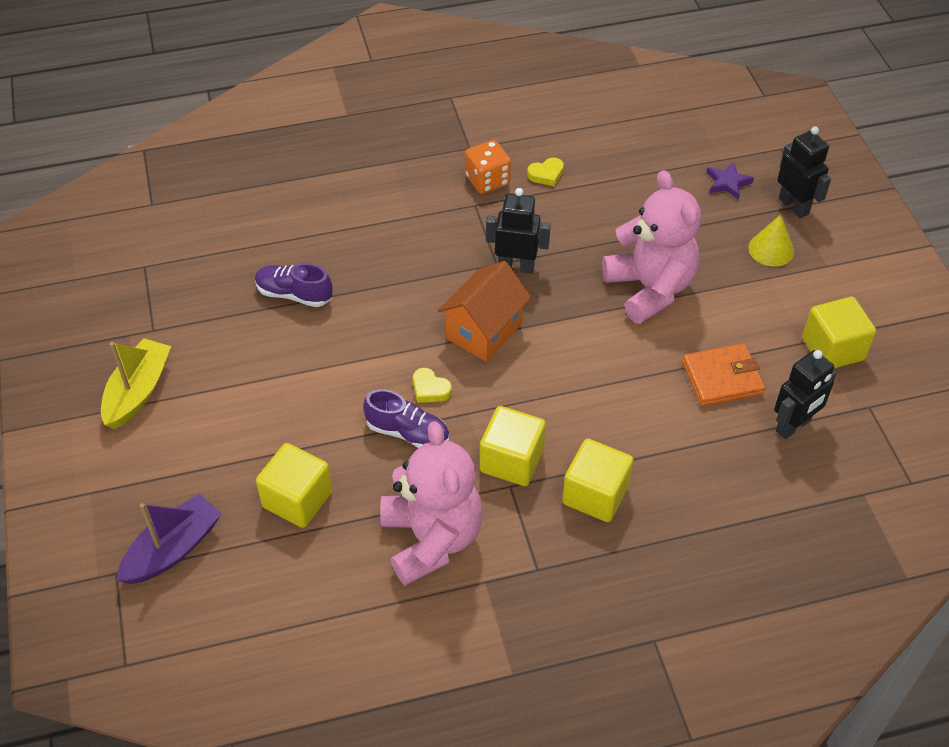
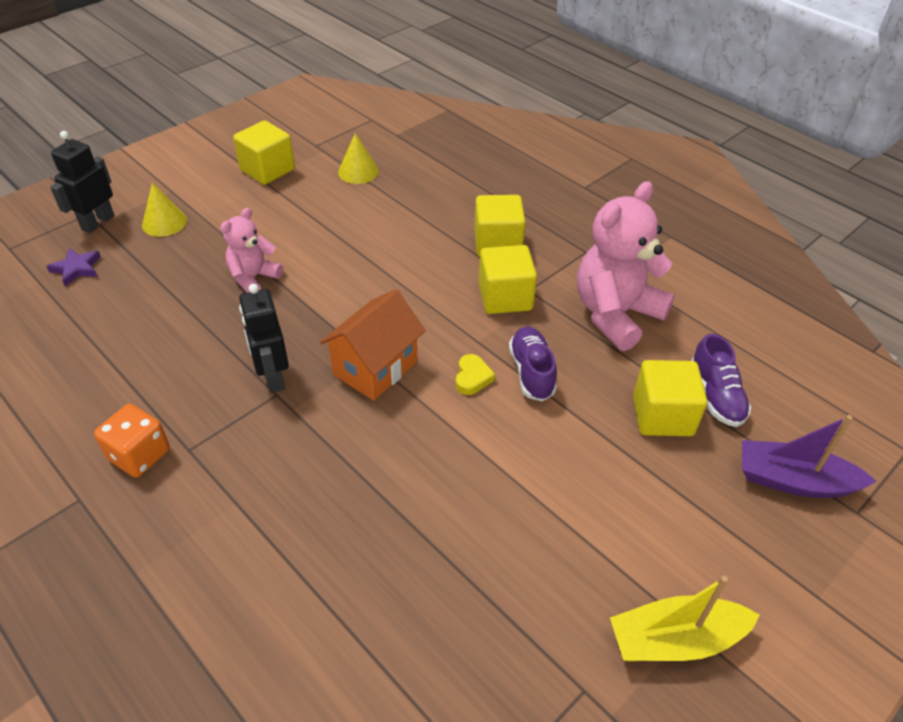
camera: 120 degrees left, 5 degrees down
(294, 294) = (428, 558): purple shoe -> purple shoe (715, 396)
(484, 331) = (375, 368): orange house -> orange house turned 60 degrees counterclockwise
(546, 174) = (109, 406): yellow heart -> none
(650, 288) = (253, 278): pink teddy bear -> pink teddy bear, size x0.56
(722, 378) = (334, 213): orange wallet -> none
(793, 426) = (358, 171): black robot -> yellow cone

